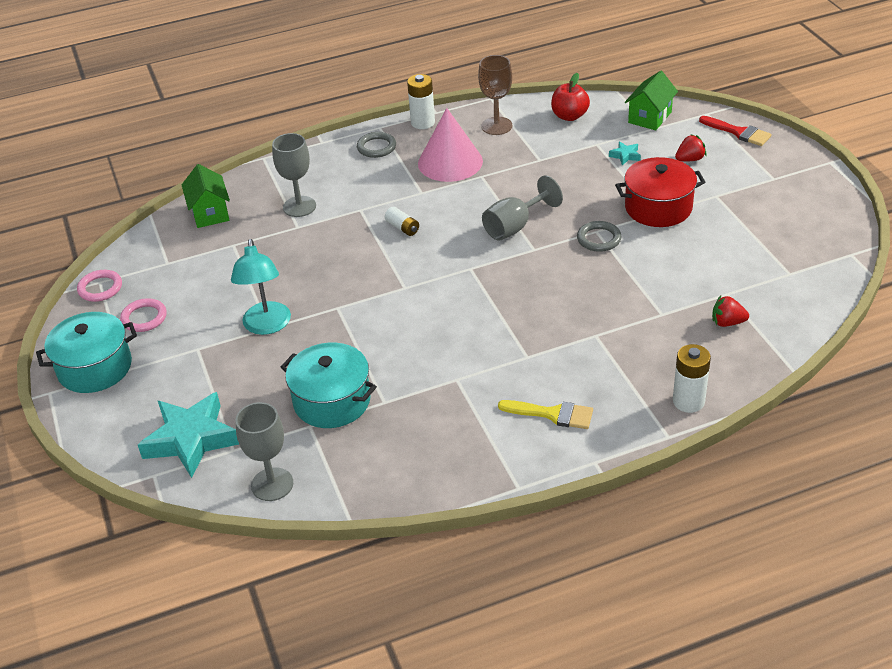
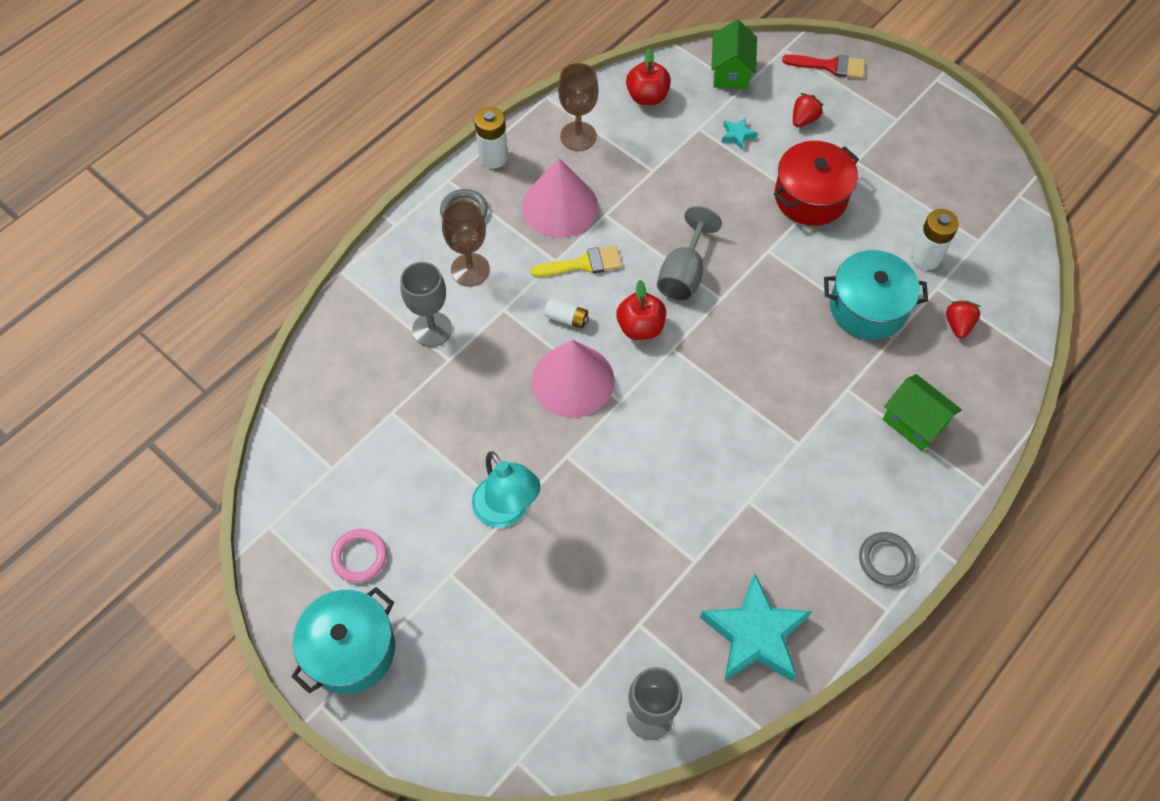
camera: 30 degrees left, 20 degrees up
(100, 288) = (277, 535): pink ring -> none
(191, 440) = (527, 698): turquoise star -> turquoise star (755, 635)
(210, 213) = (333, 376): green house -> green house (914, 422)
(332, 401) = (641, 582): turquoise pot -> turquoise pot (867, 307)
(354, 181) = (470, 270): none -> brown goblet
(378, 265) = (573, 380): none -> pink cone
(455, 248) = (640, 327): none -> red apple
(552, 414) = (866, 506): yellow brush -> yellow brush (583, 264)
(599, 239) = (777, 260): grey ring -> grey ring (886, 560)
(688, 401) = (978, 437): white battery -> white battery (925, 258)
(727, 322) = (958, 325): red strawberry -> red strawberry turned 120 degrees clockwise

